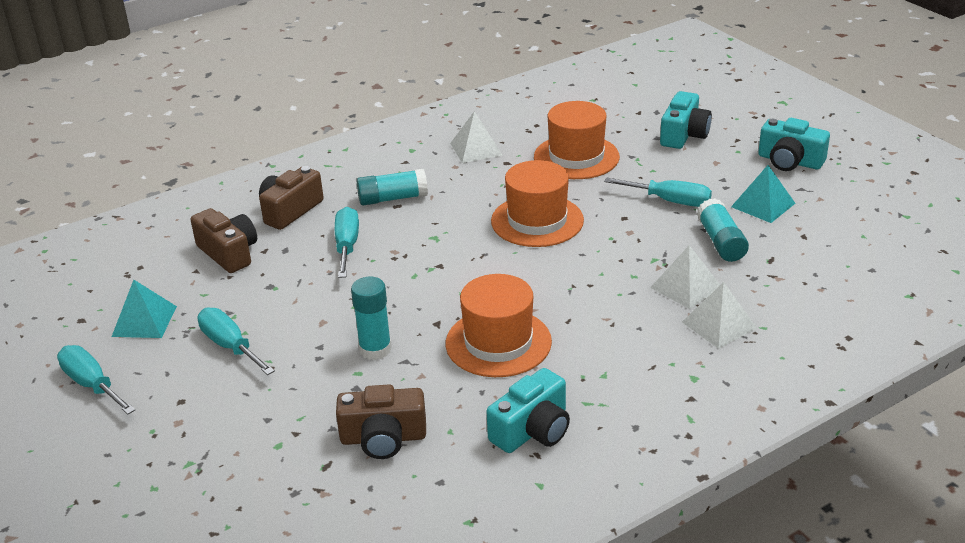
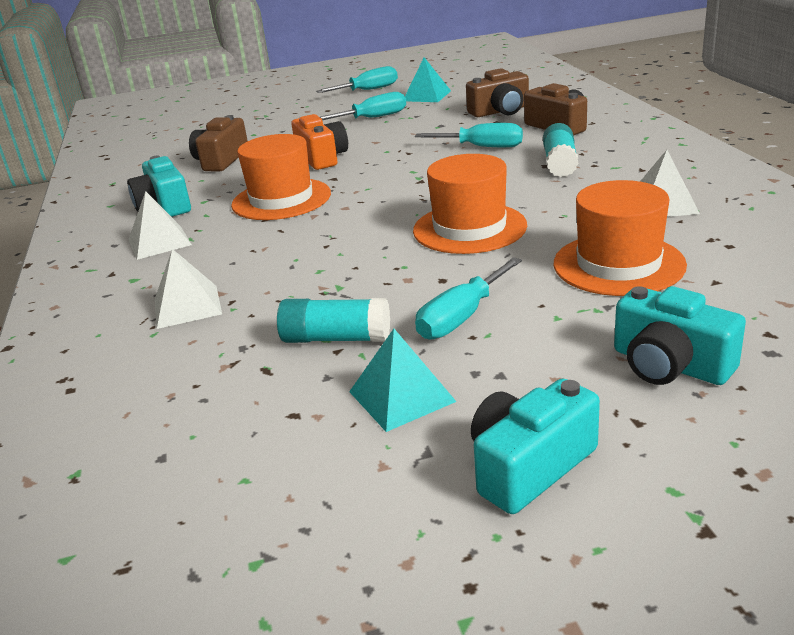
camera: 110 degrees right, 5 degrees down
(375, 349) = (322, 158): turquoise glue stick -> orange camera
(685, 287) = (269, 297): white pyramid -> white pyramid (159, 242)

